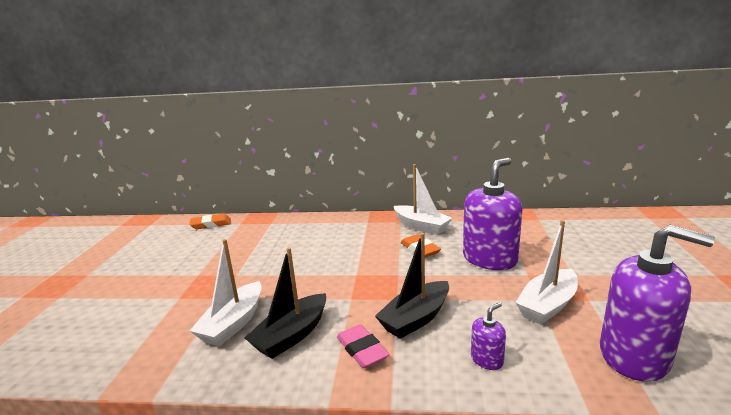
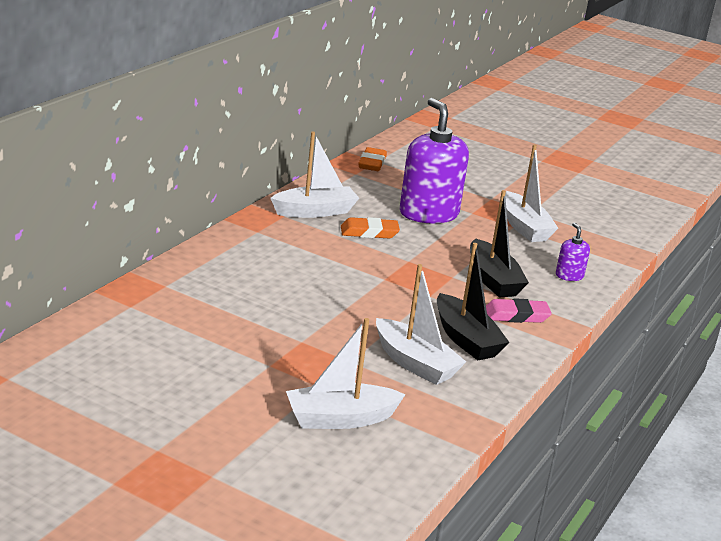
camera: 70 degrees left, 5 degrees up
(136, 317) = (340, 419): none -> white boat
(211, 224) = (98, 327): orange eraser -> orange eraser (372, 163)
(634, 356) = (604, 232): purple soap dispenser -> none

